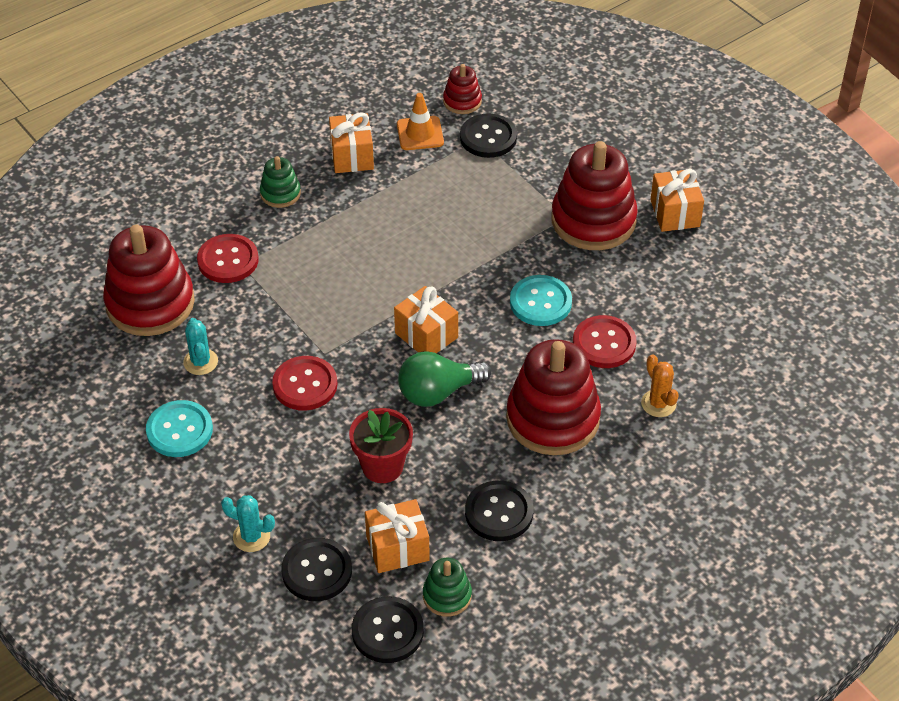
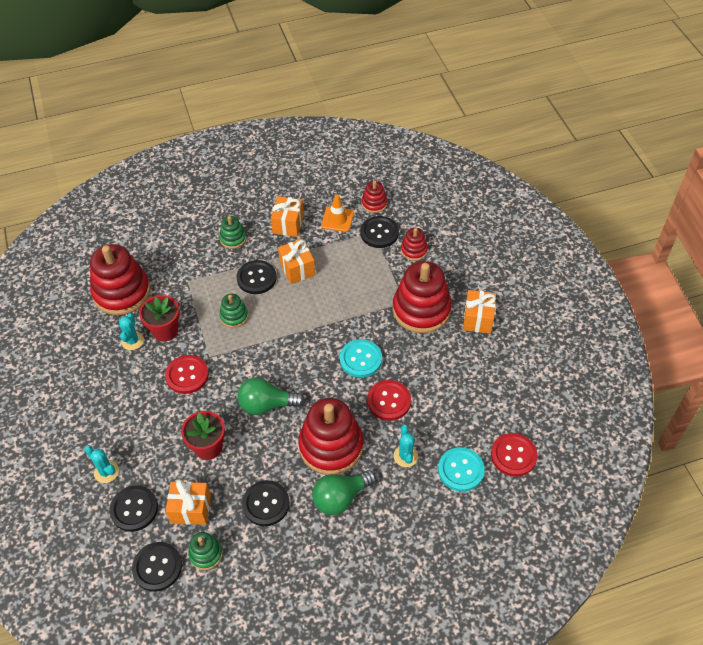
camera: 20 degrees right, 5 degrees up
(179, 430) = (98, 384): turquoise button -> turquoise button (461, 470)
(228, 260) = (181, 276): red button -> red button (513, 455)
(242, 336) = (165, 330): none -> red flower pot
(334, 293) = (234, 316): none -> green stacking toy
(341, 236) = (256, 278): none -> black button
(426, 335) = (277, 362): orange gift -> orange gift (297, 269)
(547, 148) = (414, 250): none -> red stacking toy
(596, 477) = (340, 498): none -> green light bulb
(658, 403) = (405, 456): orange cactus -> turquoise cactus

